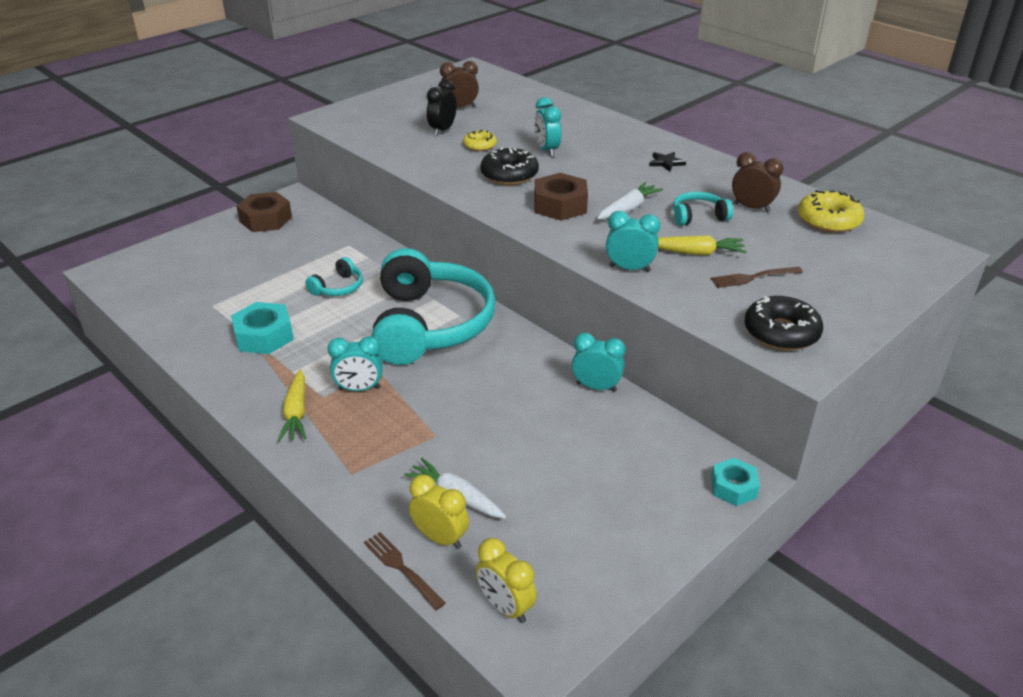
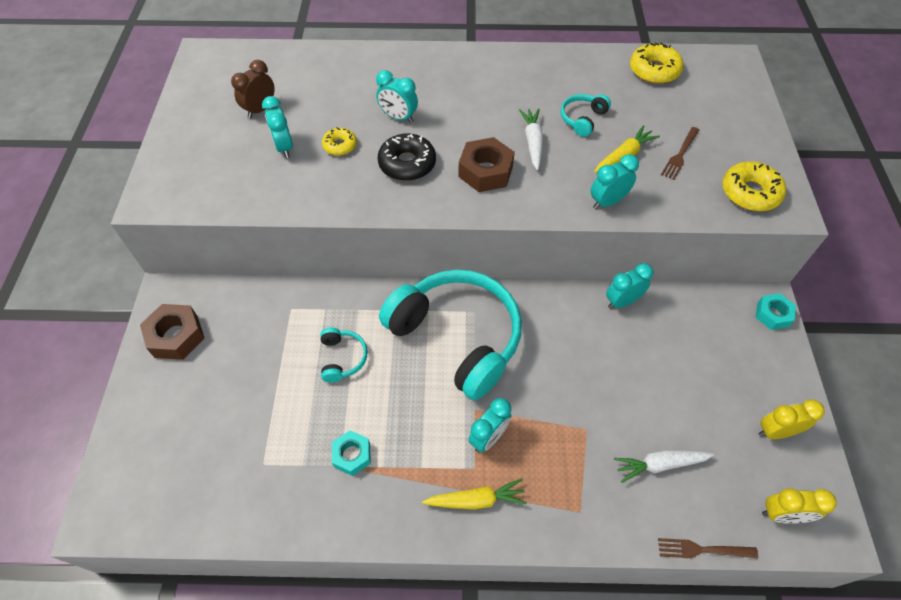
camera: 45 degrees left, 20 degrees up
(264, 336) = (352, 455): turquoise nut -> turquoise nut, size x0.65
(296, 413) = (476, 500): yellow carrot -> yellow carrot turned 45 degrees counterclockwise
(440, 538) = (692, 504): yellow clock -> yellow clock (776, 431)
(442, 130) = (284, 147): black clock -> turquoise clock
(666, 163) = (496, 76): black star -> none
(751, 207) = (601, 88): brown clock -> none
(781, 333) = (750, 193): black donut -> yellow donut

